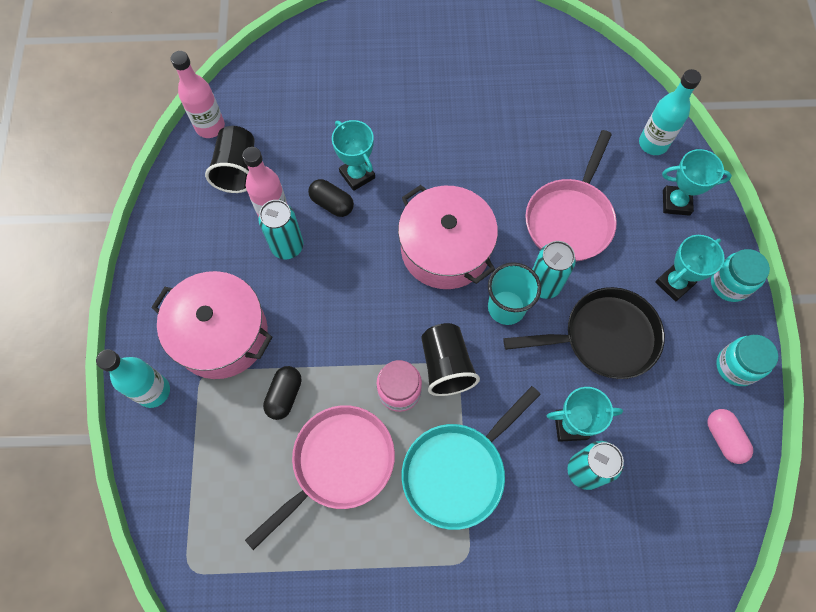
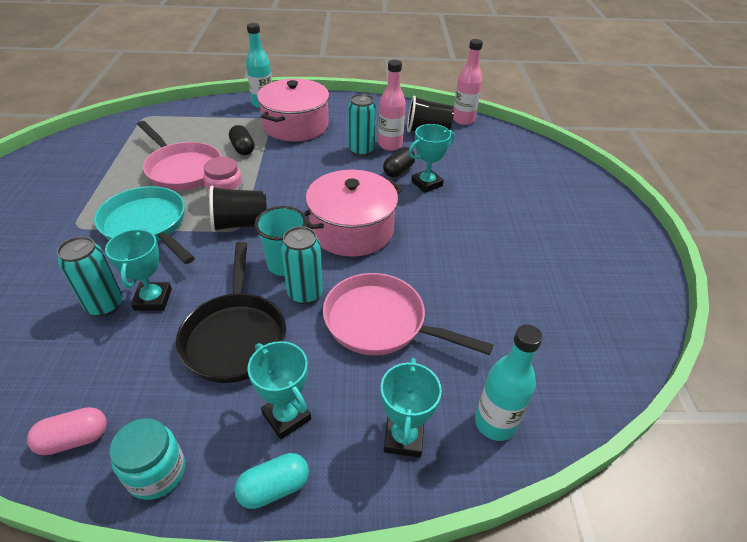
camera: 90 degrees right, 25 degrees down
(284, 395) = (243, 148): black capsule -> black capsule turned 45 degrees clockwise
(730, 284) = (274, 488): turquoise jar -> turquoise capsule

